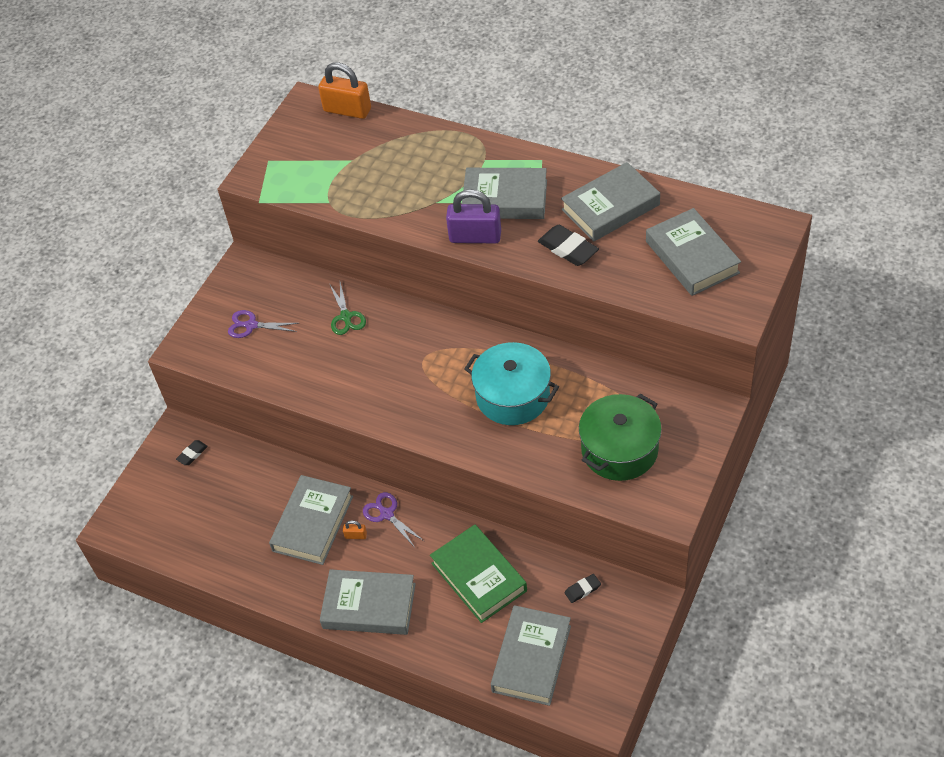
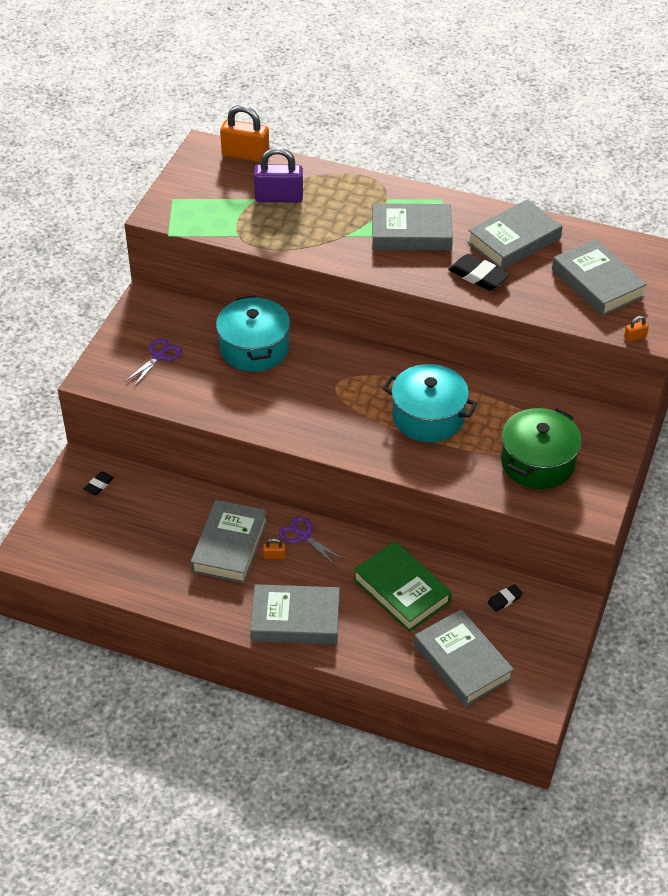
camera: 10 degrees left, 5 degrees down
(251, 325) = (159, 356): purple scissors -> purple scissors turned 120 degrees clockwise
(346, 317) = (254, 348): green scissors -> turquoise pot
(475, 237) = (387, 266): purple padlock -> purple padlock (279, 197)
(531, 658) = (462, 662): grey book -> grey book turned 45 degrees counterclockwise
(724, 321) = (635, 337): none -> orange padlock

